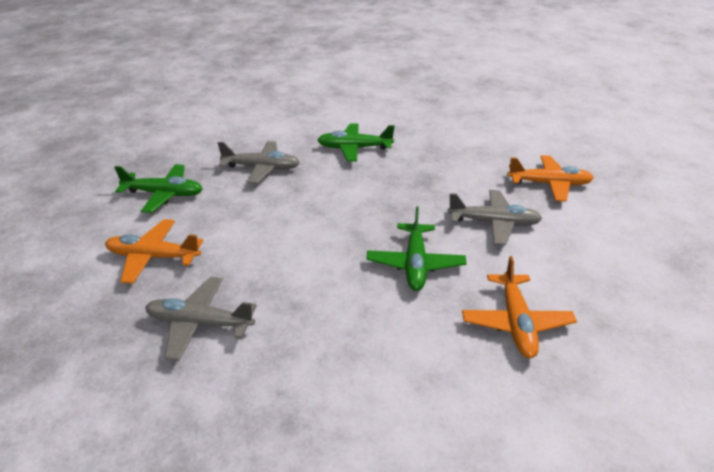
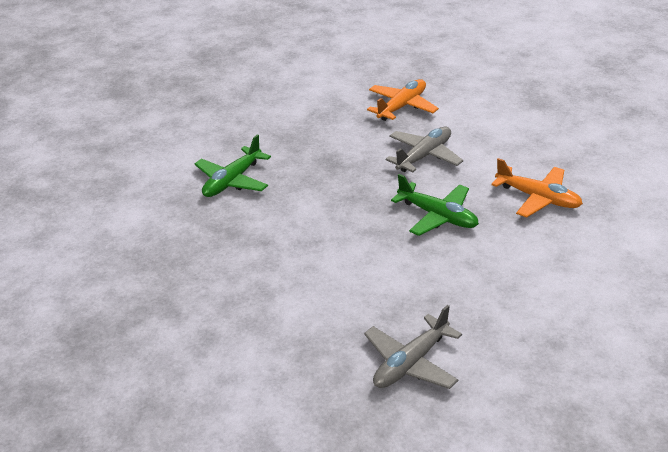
camera: 55 degrees left, 0 degrees up
(153, 257) = (284, 371): orange plane -> none
(164, 194) = (174, 337): green plane -> none
(262, 168) = (200, 252): grey plane -> none

